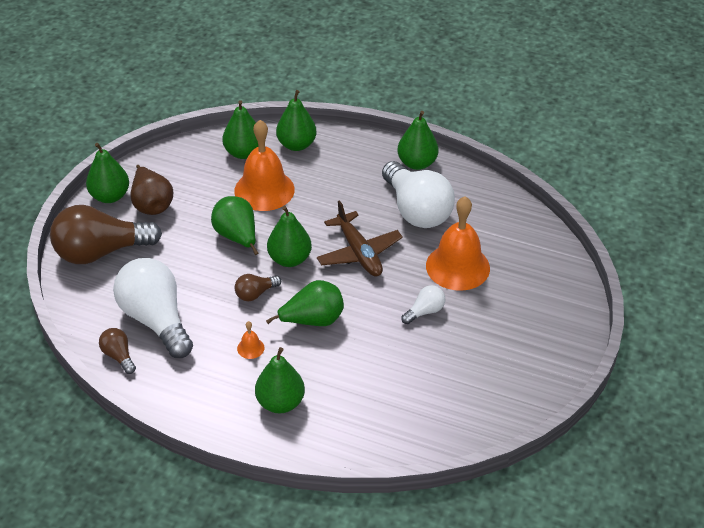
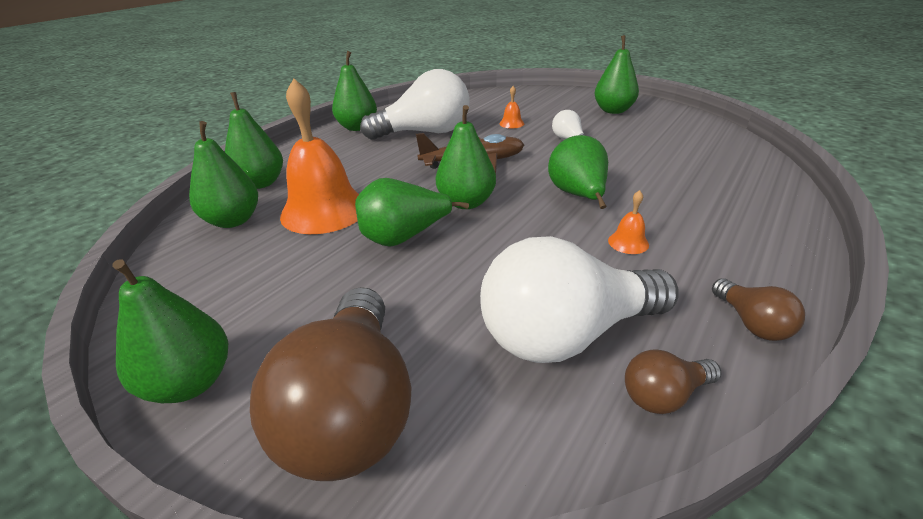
camera: 75 degrees left, 10 degrees down
(152, 204) = (266, 321): brown pear -> none
(255, 294) = (523, 231): brown light bulb -> brown light bulb (751, 323)
(280, 402) = (724, 227): green pear -> green pear (613, 111)
(457, 266) = (511, 123): orange bell -> orange bell, size x0.40

